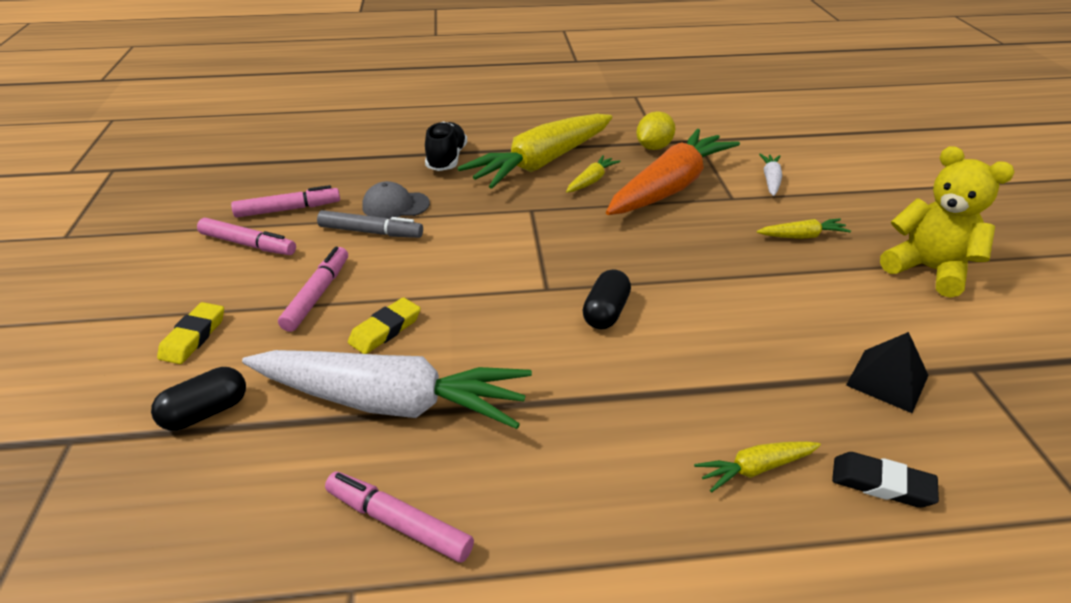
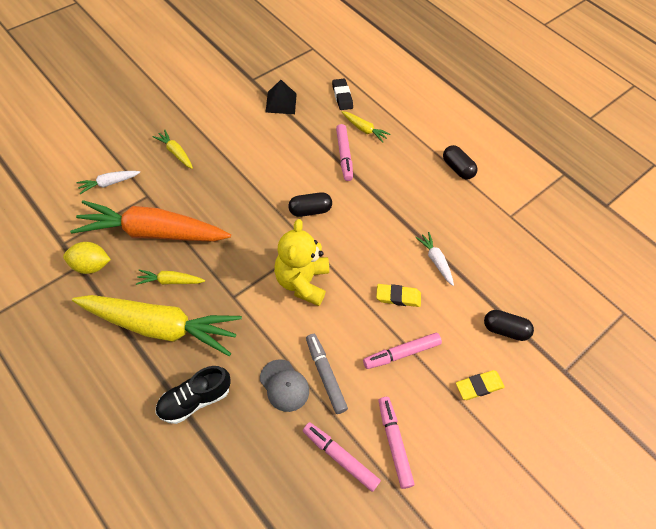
camera: 130 degrees left, 20 degrees up
(390, 402) = (435, 261): white carrot -> white carrot, size x0.42
(398, 523) = (479, 219): pink marker -> pink marker (344, 155)
(545, 576) = (457, 168): none -> black capsule
(928, 270) = (178, 100): yellow teddy bear -> yellow teddy bear (302, 282)

